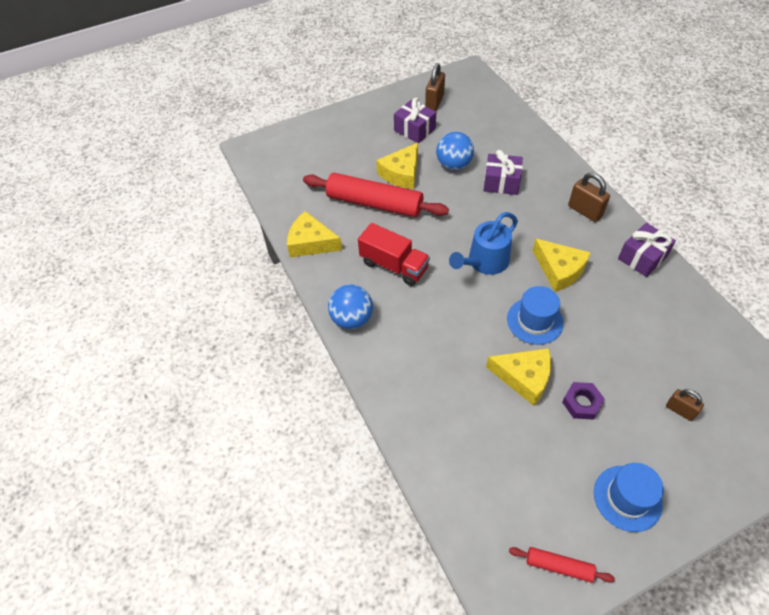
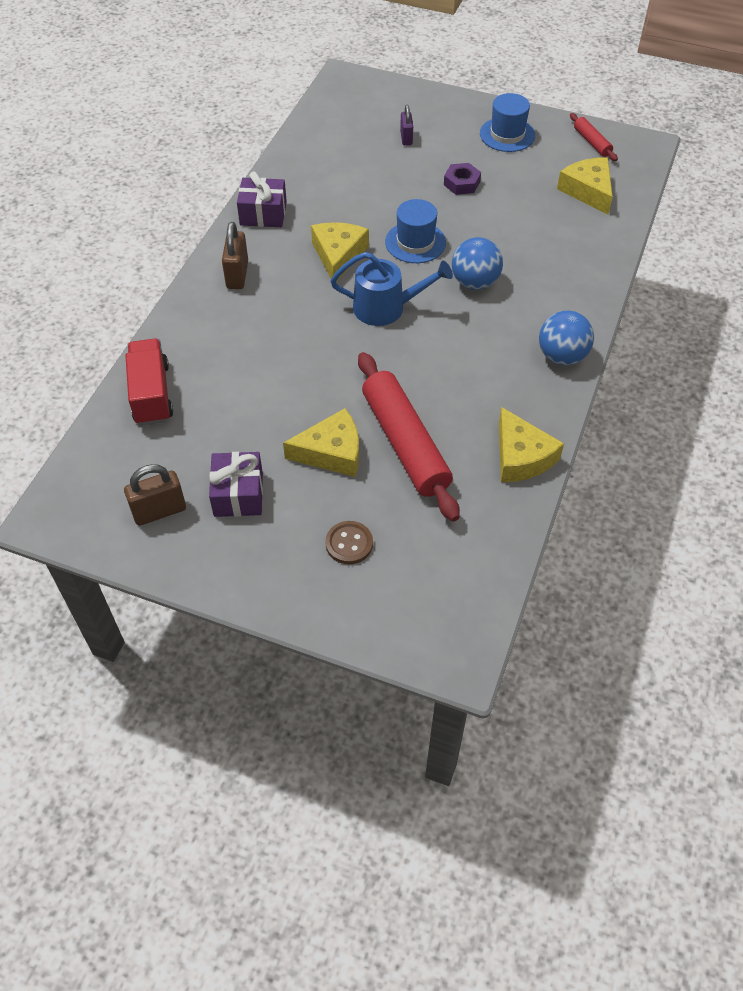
camera: 135 degrees left, 0 degrees up
(343, 149) = (349, 544): none -> brown button
(394, 266) = (468, 368): red truck -> red truck (152, 394)
(453, 165) = (268, 414): blue ball -> blue ball (475, 282)
(501, 182) = (257, 357): purple gift -> none
(524, 377) = (478, 221): yellow cheese -> yellow cheese (588, 191)
(680, 410) = (406, 138): brown padlock -> purple padlock

